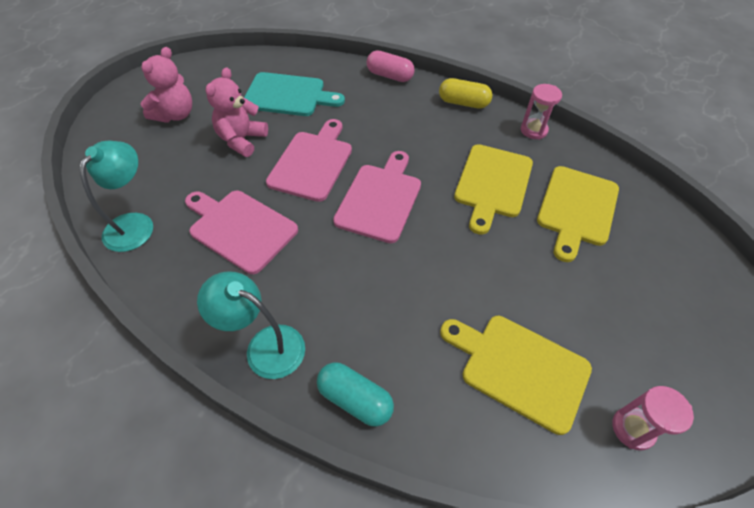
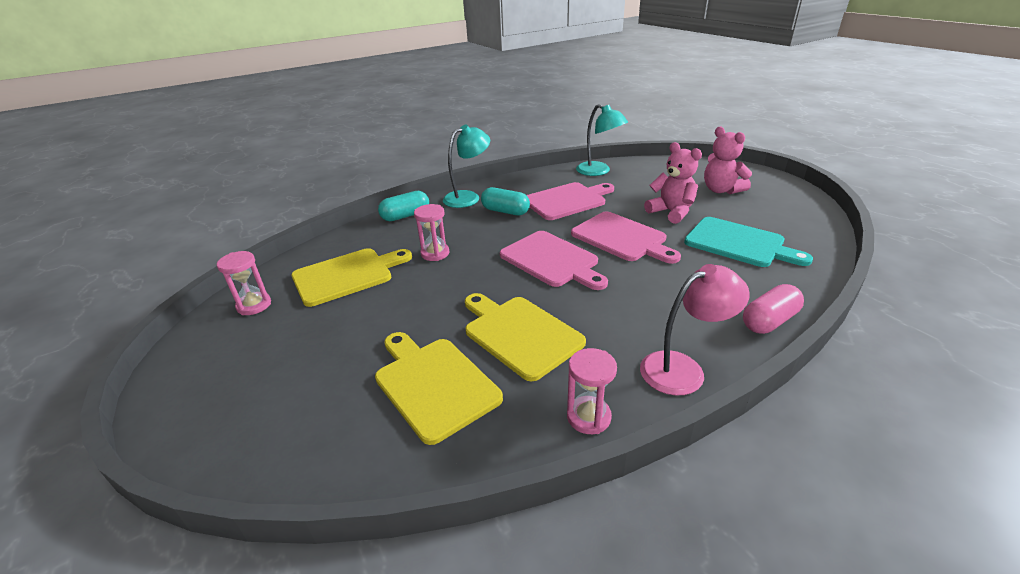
camera: 120 degrees right, 20 degrees down
(288, 95) = (739, 243): turquoise cutting board -> turquoise cutting board turned 90 degrees counterclockwise
(293, 280) = (505, 211): none -> turquoise capsule
(425, 303) = (435, 253): none -> pink hourglass
(463, 103) = (683, 368): yellow capsule -> pink lamp

